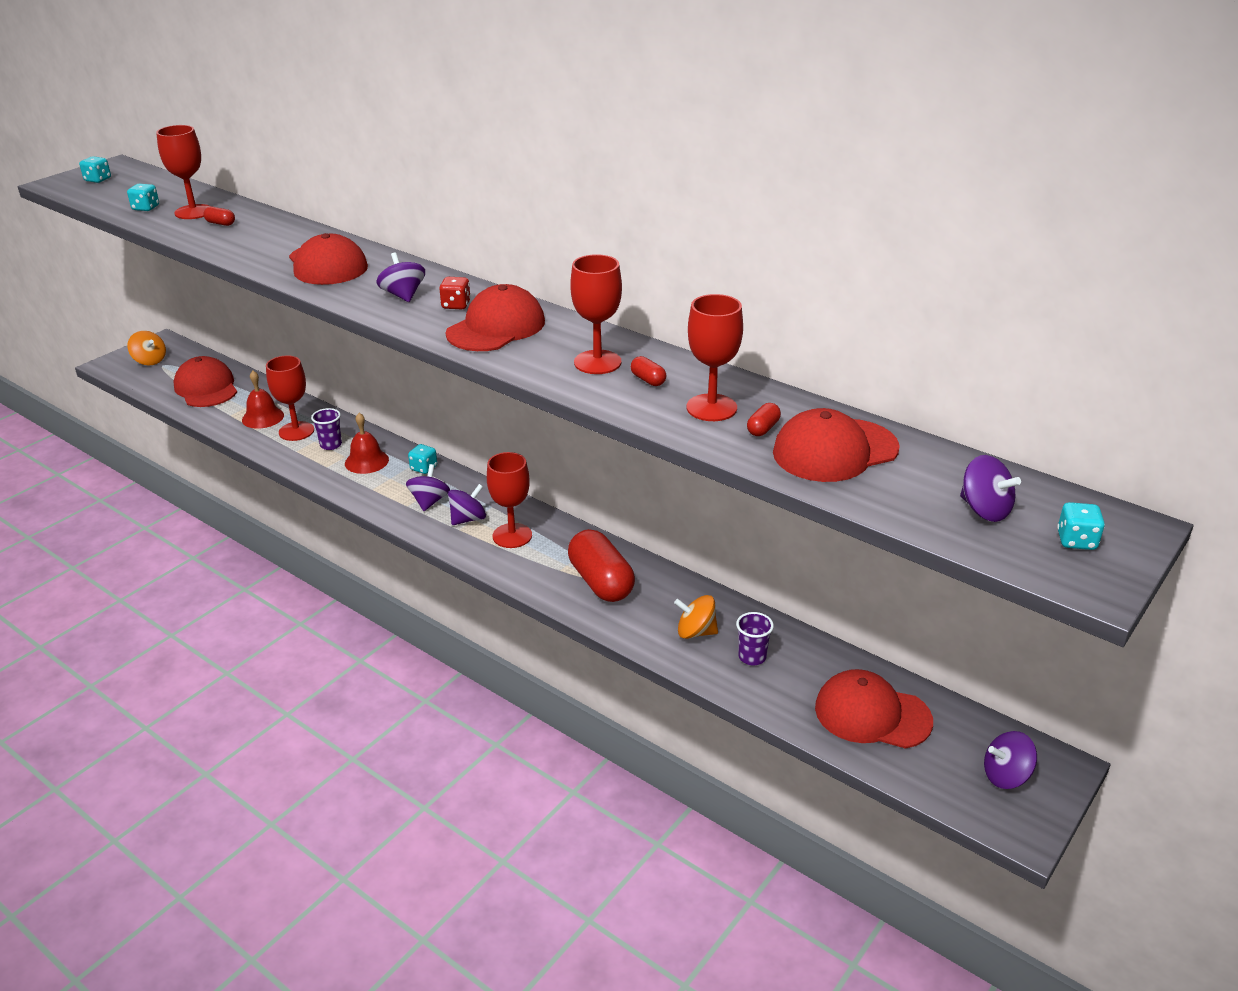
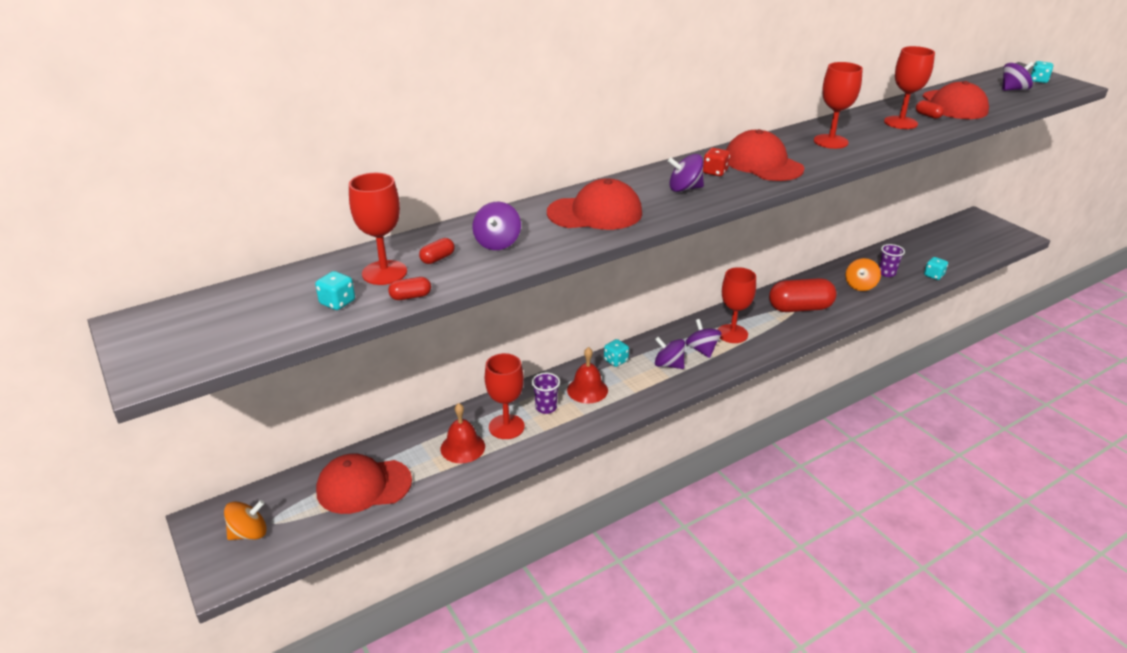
camera: 70 degrees left, 0 degrees up
(98, 180) = (182, 336): turquoise dice -> turquoise dice (933, 275)
(648, 380) = (860, 132): red capsule -> red capsule (410, 296)
(872, 714) = (939, 251): red cap -> none
(1005, 776) = (984, 230): purple spinning top -> purple spinning top (497, 243)

